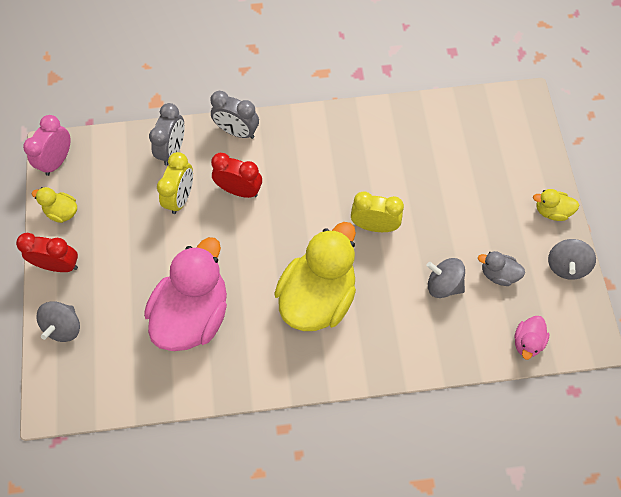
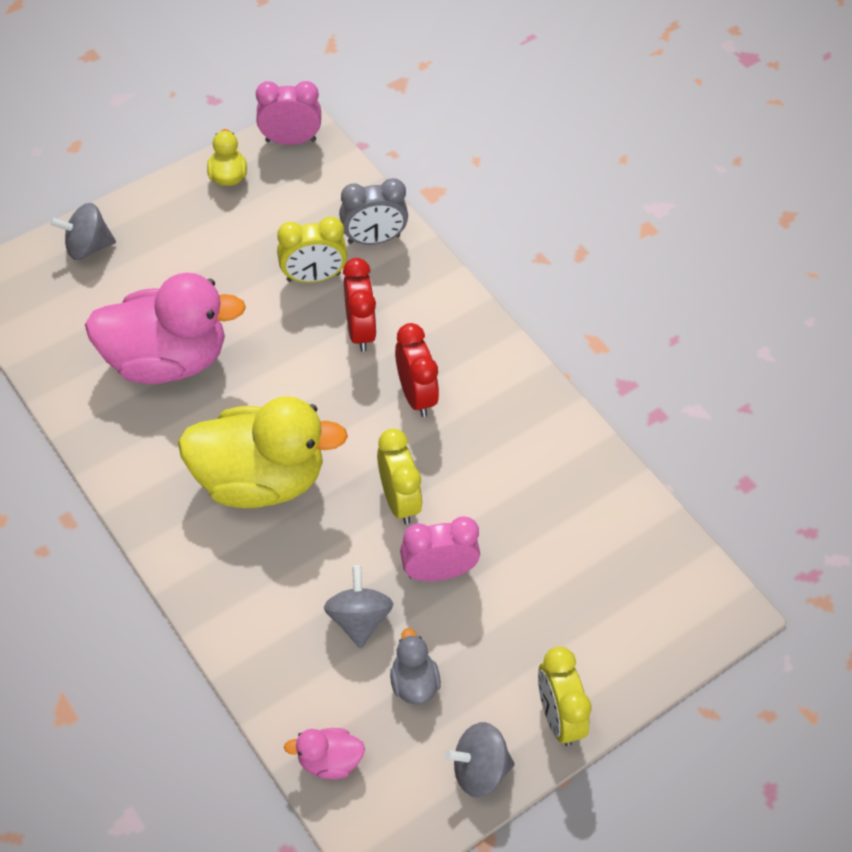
camera: 60 degrees right, 10 degrees down
(58, 265) = (160, 206): red clock -> red clock (416, 395)
(237, 131) = (442, 291): grey clock -> none
(433, 227) = (438, 572): none -> pink clock
(551, 211) = (558, 717): yellow duck -> yellow clock

